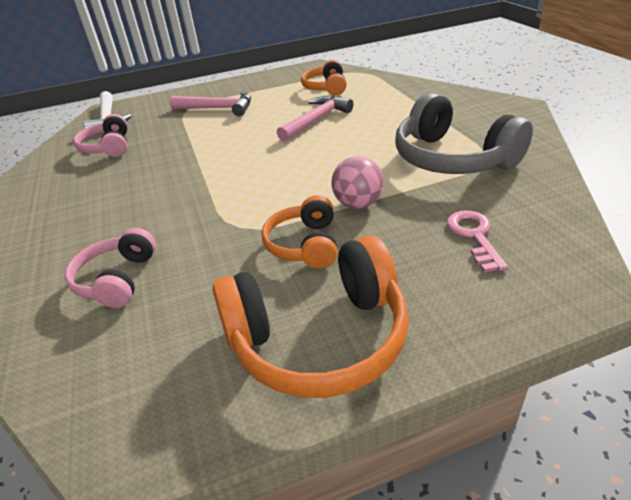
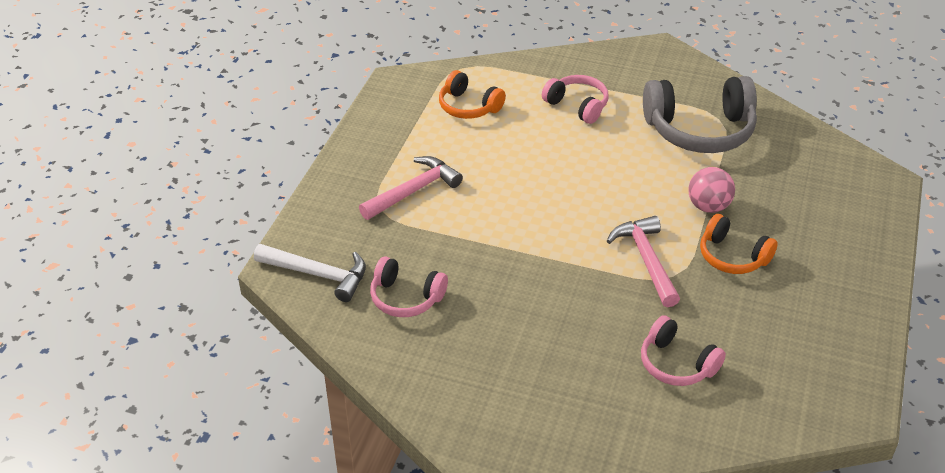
camera: 55 degrees left, 5 degrees up
(316, 120) = (536, 150): pink hammer -> pink hammer (646, 260)
(319, 338) = (832, 297): orange headphones -> none
(390, 111) = (577, 105): none -> pink headphones
(474, 236) = (802, 184): pink key -> none

